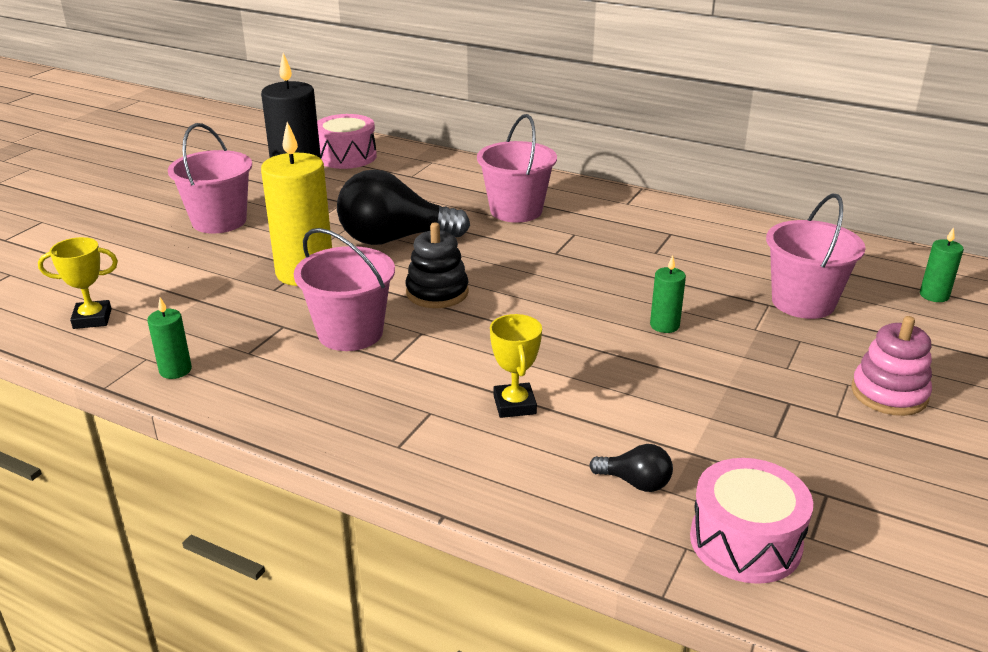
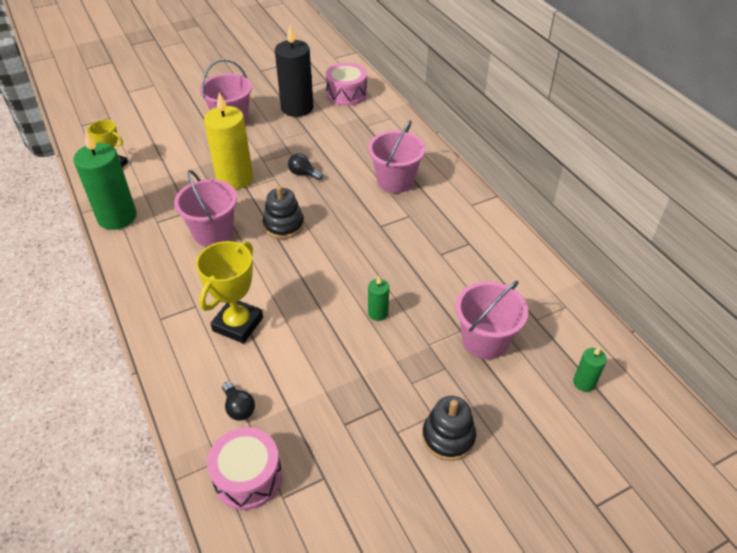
camera: 35 degrees right, 15 degrees up
(175, 370) = (117, 217): green candle -> green candle, size x2.16
(394, 239) = (303, 174): black light bulb -> black light bulb, size x0.44
(514, 405) = (238, 324): yellow trophy -> yellow trophy, size x1.61
(889, 394) = (448, 437): pink stacking toy -> black stacking toy

